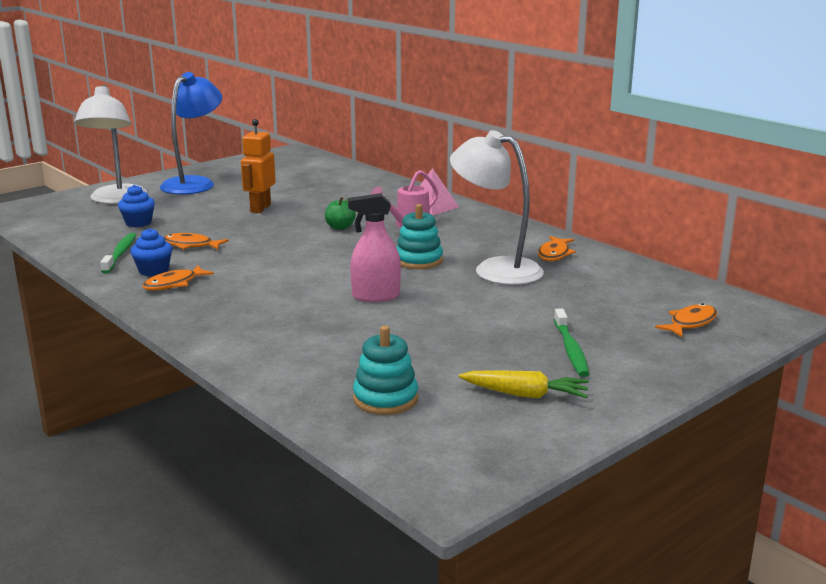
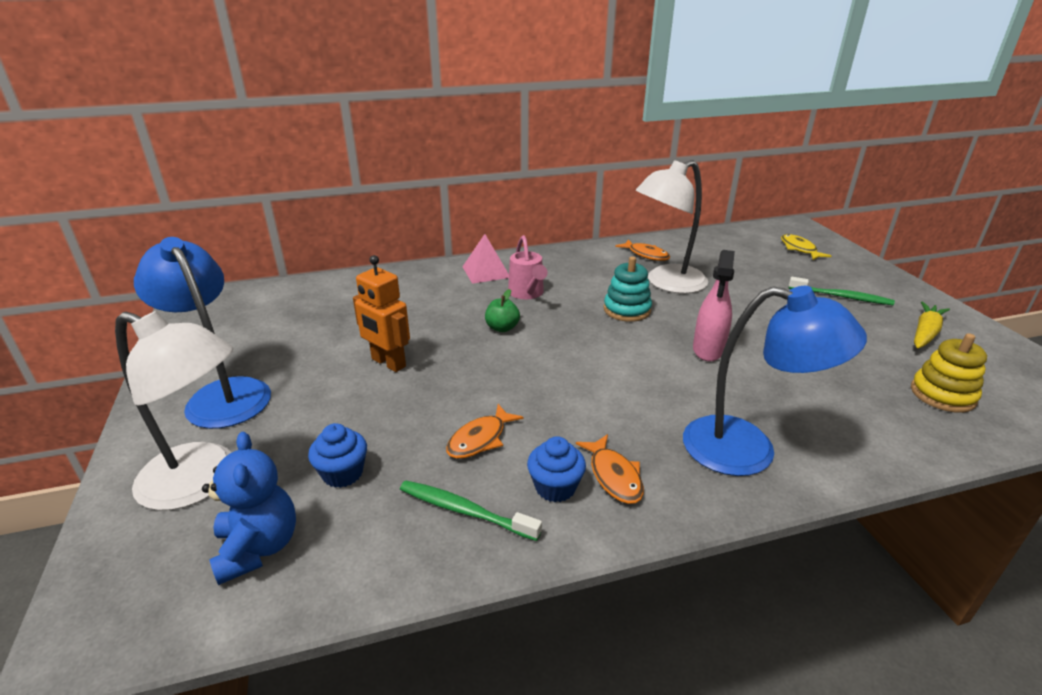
camera: 65 degrees left, 10 degrees up
(73, 221) = (258, 548): none -> blue teddy bear
(231, 321) = (748, 450): none -> blue lamp
(385, 399) = (942, 395): turquoise stacking toy -> yellow stacking toy
(690, 323) = (799, 249): orange fish -> yellow fish

